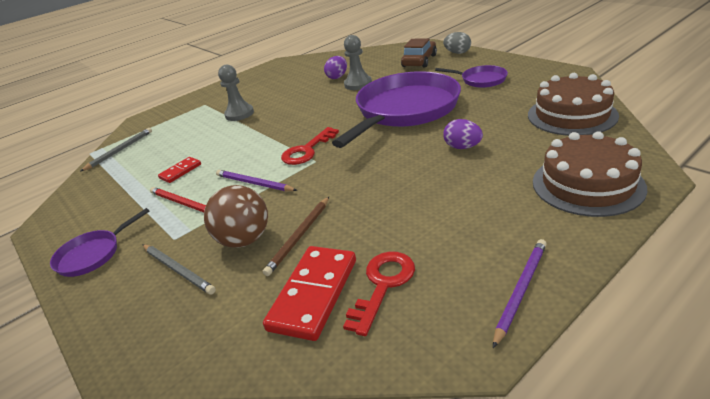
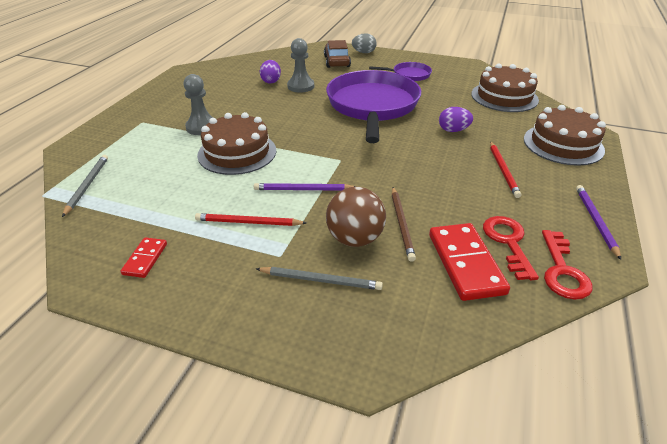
camera: 35 degrees left, 5 degrees up
(92, 255) = (201, 294): purple pan -> none
(180, 171) = (203, 193): red domino -> red domino (145, 259)
(241, 140) = (237, 152): none -> brown cake
(307, 150) = (321, 152): red key -> red key (562, 271)
(470, 202) = (503, 170): none -> red pencil

